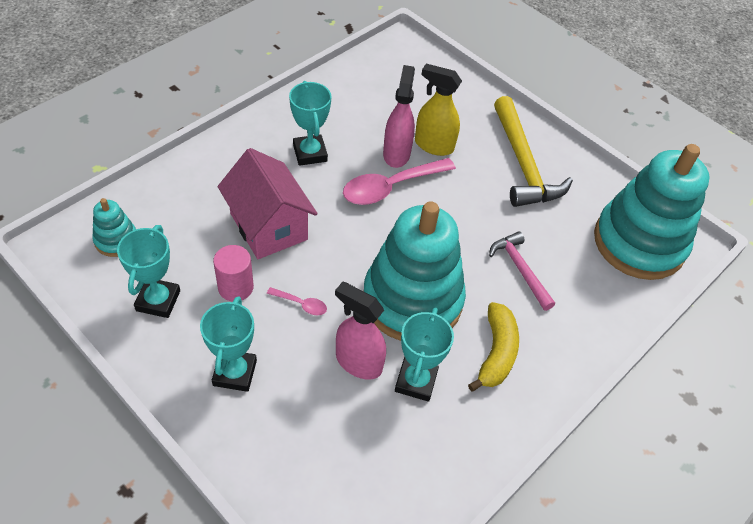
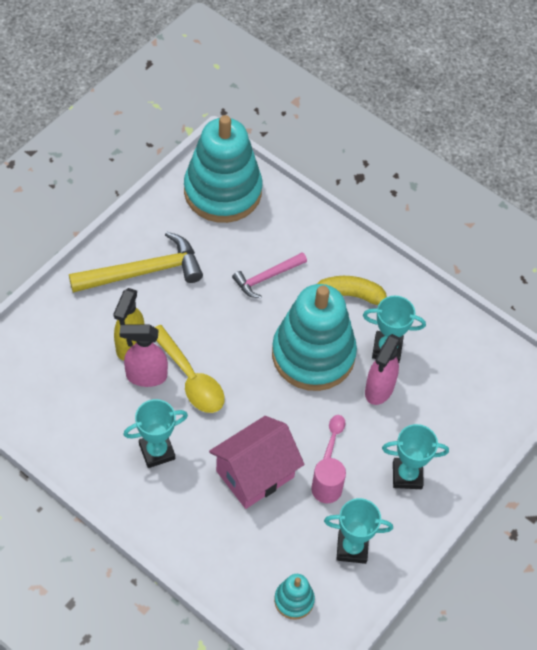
camera: 95 degrees left, 5 degrees up
(390, 187) = (190, 378): pink spoon -> yellow spoon

